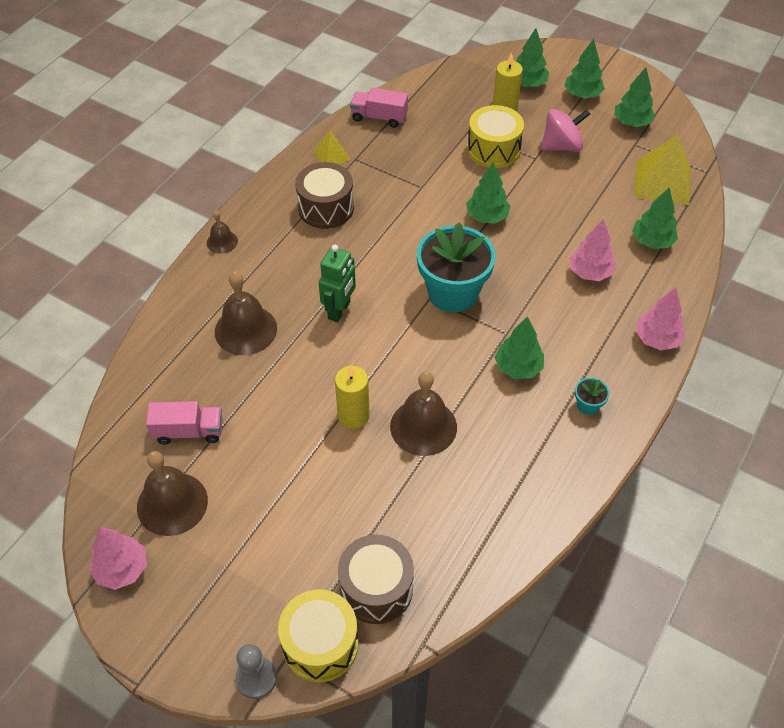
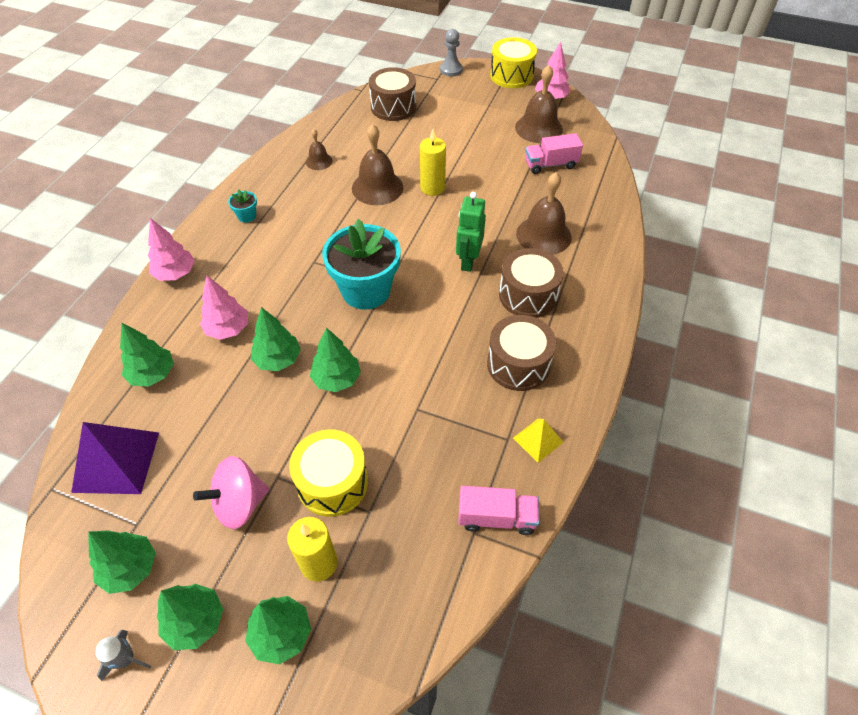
camera: 170 degrees right, 0 degrees up
(222, 241) = (608, 310): brown bell -> brown bell (319, 161)
(292, 266) = (528, 295): none -> brown drum
(320, 644) = (420, 84): yellow drum -> yellow drum (511, 76)
(518, 367) = (303, 236): green tree -> green tree (278, 359)
(621, 85) = (126, 659): none -> grey rocket
(662, 182) = (116, 461): yellow pyramid -> purple pyramid

